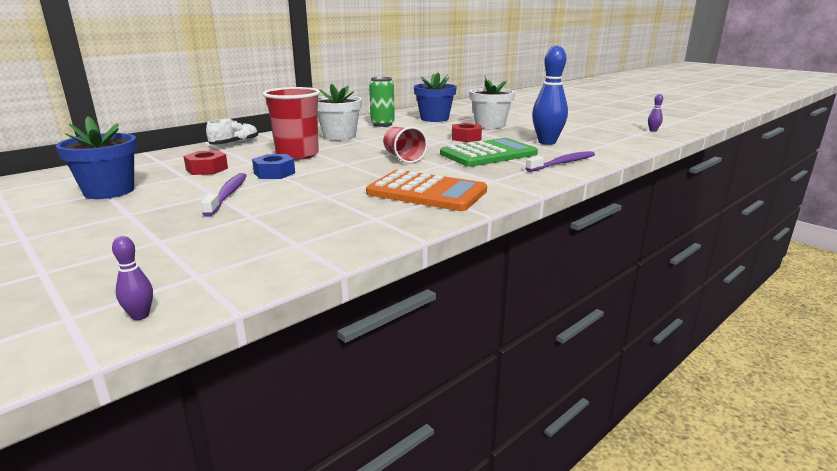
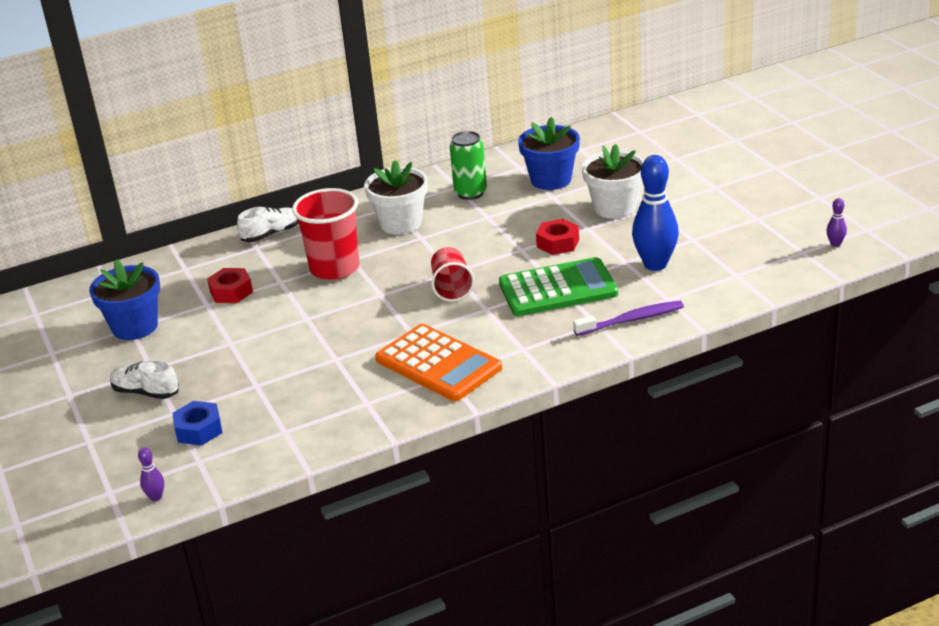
camera: 20 degrees right, 10 degrees up
(122, 229) = (146, 392): none -> white shoe
(227, 195) = (242, 346): purple toothbrush -> none
(274, 173) = (298, 308): blue nut -> blue nut (199, 430)

